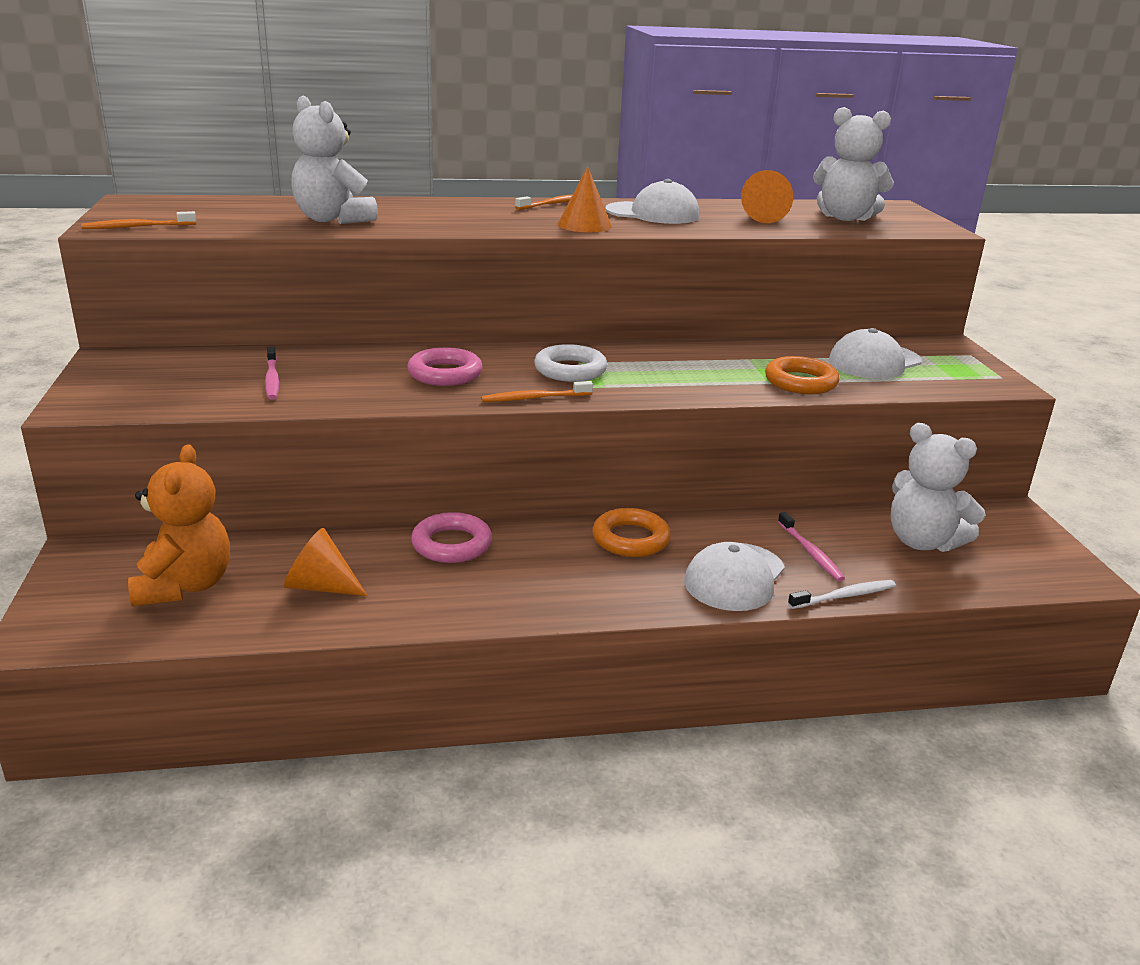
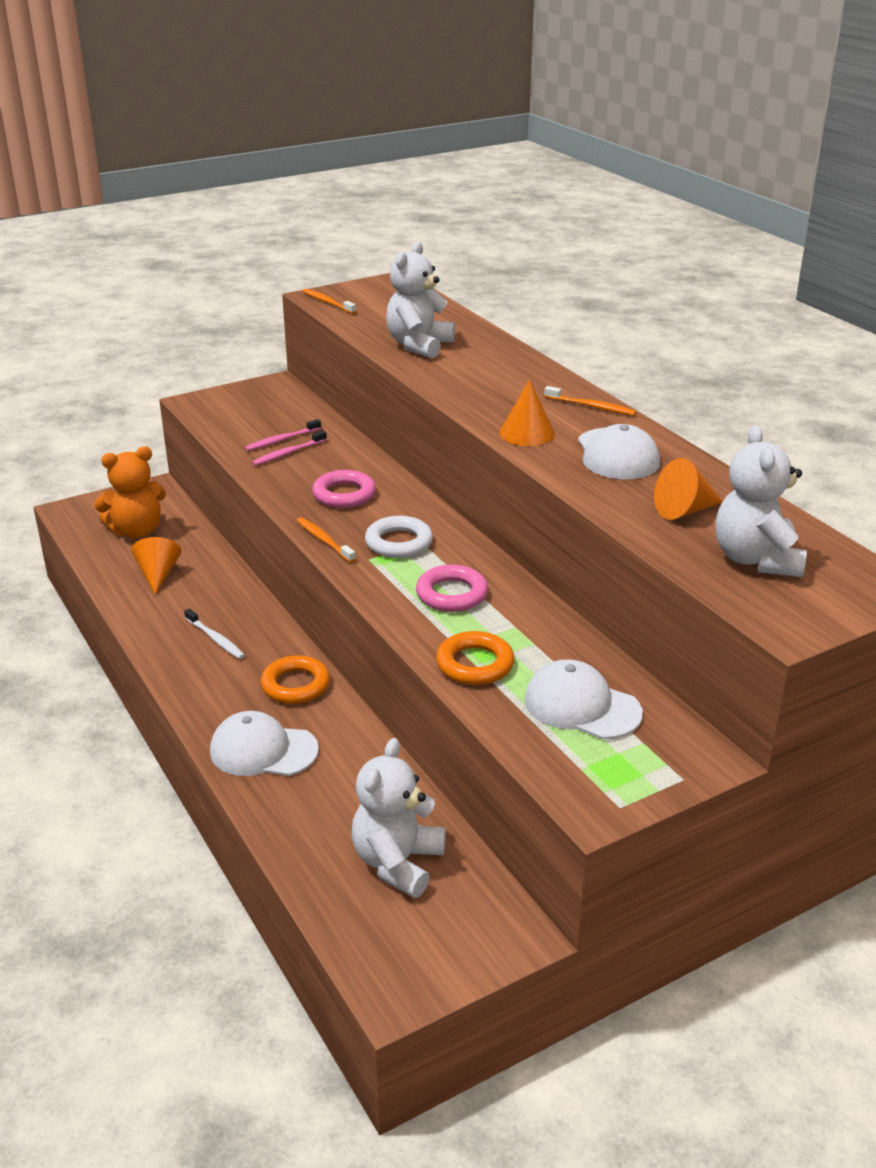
camera: 70 degrees right, 5 degrees up
(452, 544) = (239, 607): pink ring -> pink ring (452, 594)
(810, 553) = (331, 789): pink toothbrush -> pink toothbrush (288, 453)
(844, 596) = (264, 818): white toothbrush -> white toothbrush (215, 639)

